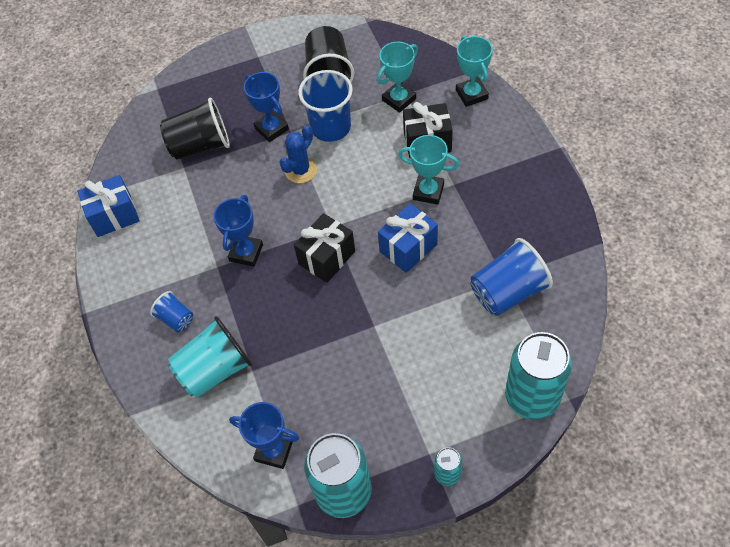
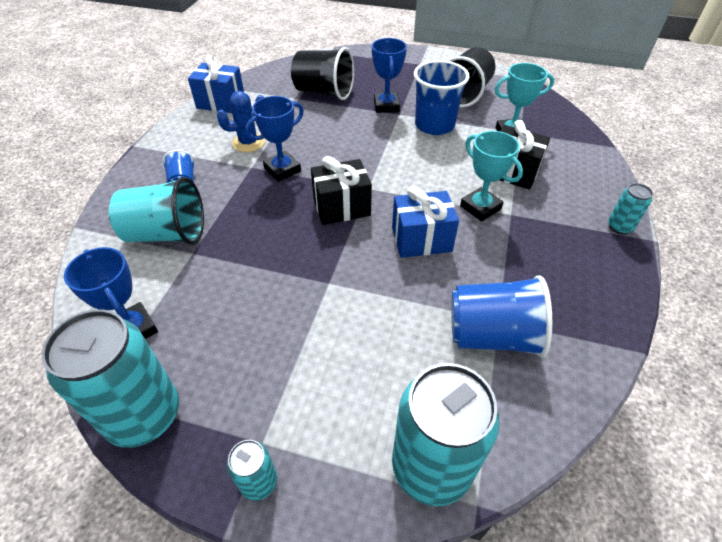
camera: 30 degrees right, 10 degrees down
(300, 170) = (382, 140): blue cactus -> blue cactus (248, 143)
(471, 94) = (585, 159): turquoise trophy -> none
(533, 149) = (619, 227): none -> turquoise can

